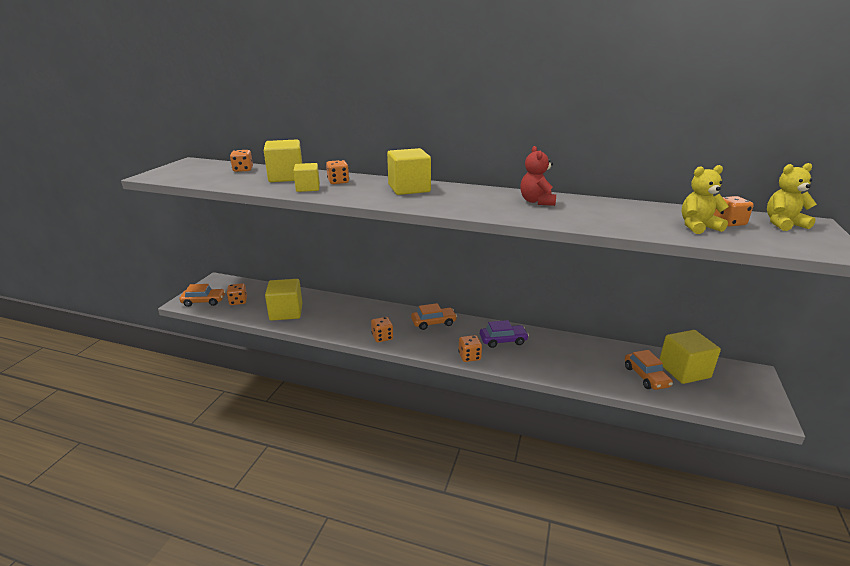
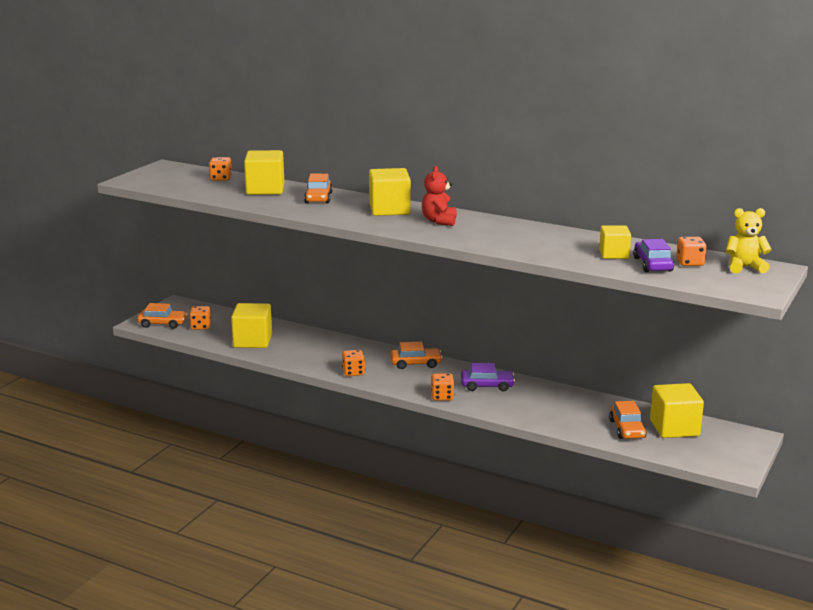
camera: 10 degrees right, 5 degrees down
(308, 188) = (285, 203): yellow cube -> yellow cube (614, 254)
(338, 182) = (318, 198): orange dice -> orange car
(536, 201) = (513, 231): red teddy bear -> red teddy bear (439, 221)
(698, 227) = (652, 264): yellow teddy bear -> purple car

